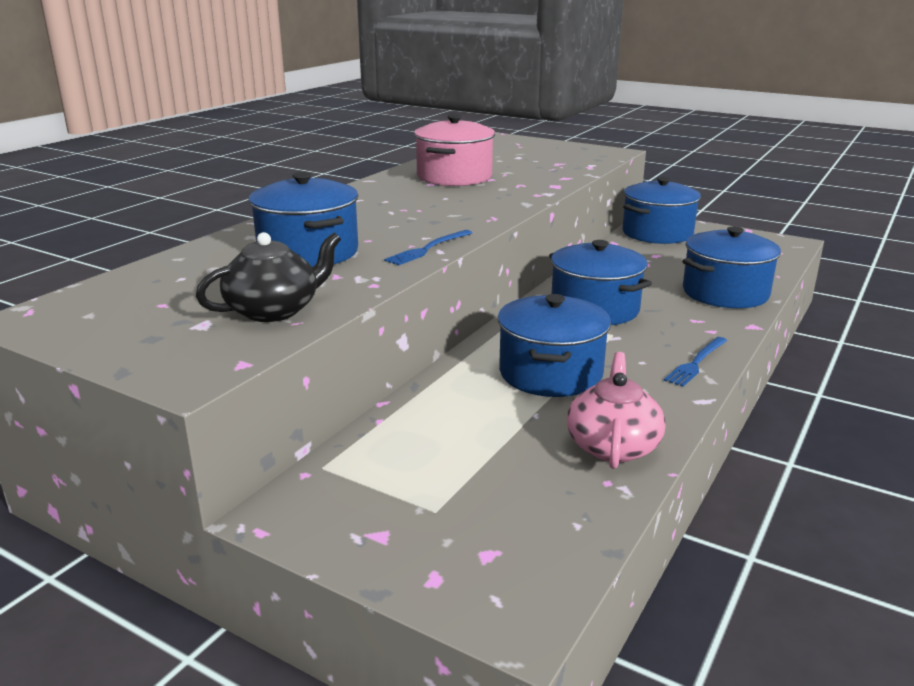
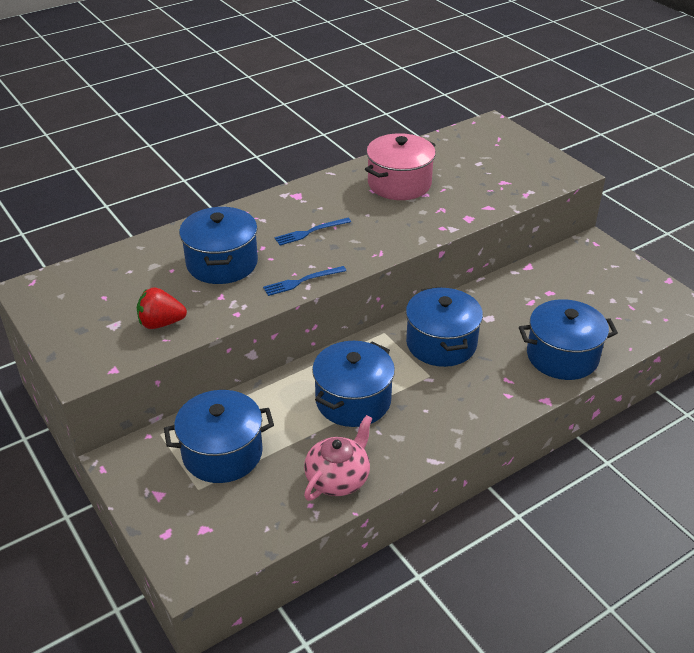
camera: 25 degrees right, 15 degrees up
(274, 310) = (161, 323): black teapot -> red strawberry
(657, 233) = (579, 263): blue pot -> blue pot (222, 453)
(696, 363) = (463, 424): blue fork -> blue fork (310, 232)

